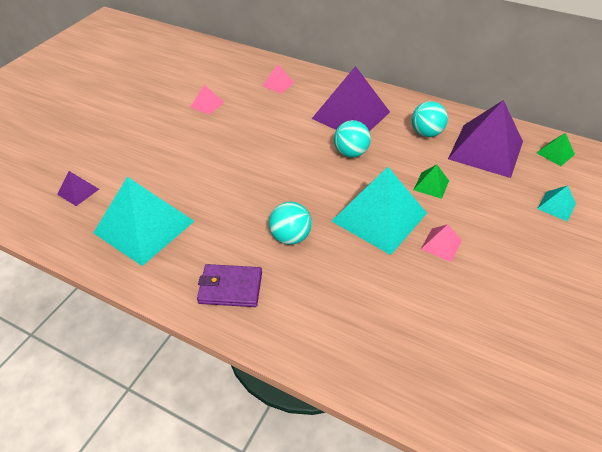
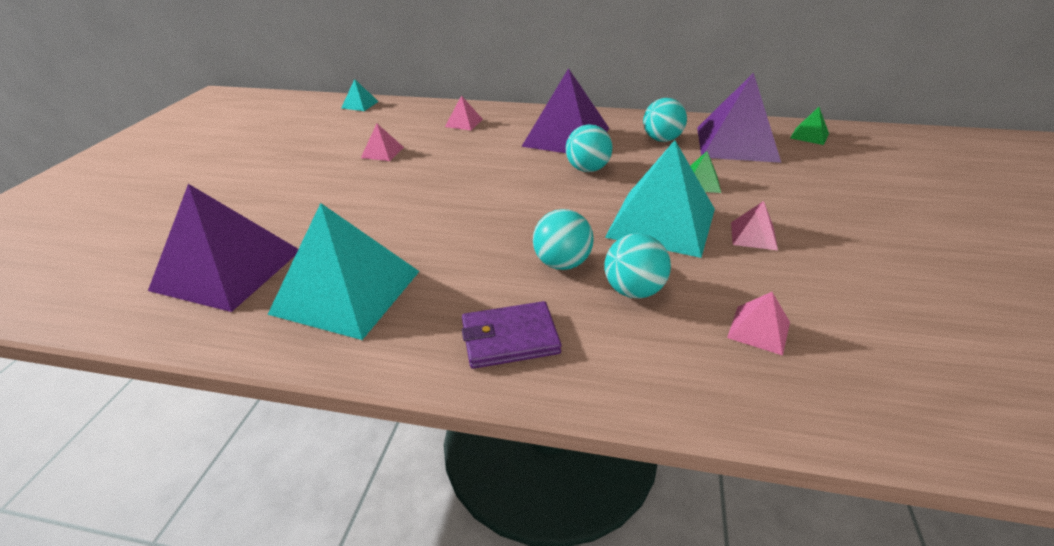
camera: 15 degrees left, 10 degrees down
(78, 191) = (227, 269): purple pyramid -> purple pyramid, size x2.28
(327, 271) = (633, 290): none -> turquoise ball
(395, 323) = (759, 329): none -> pink pyramid
(556, 206) = (848, 178): turquoise pyramid -> turquoise pyramid (360, 104)

